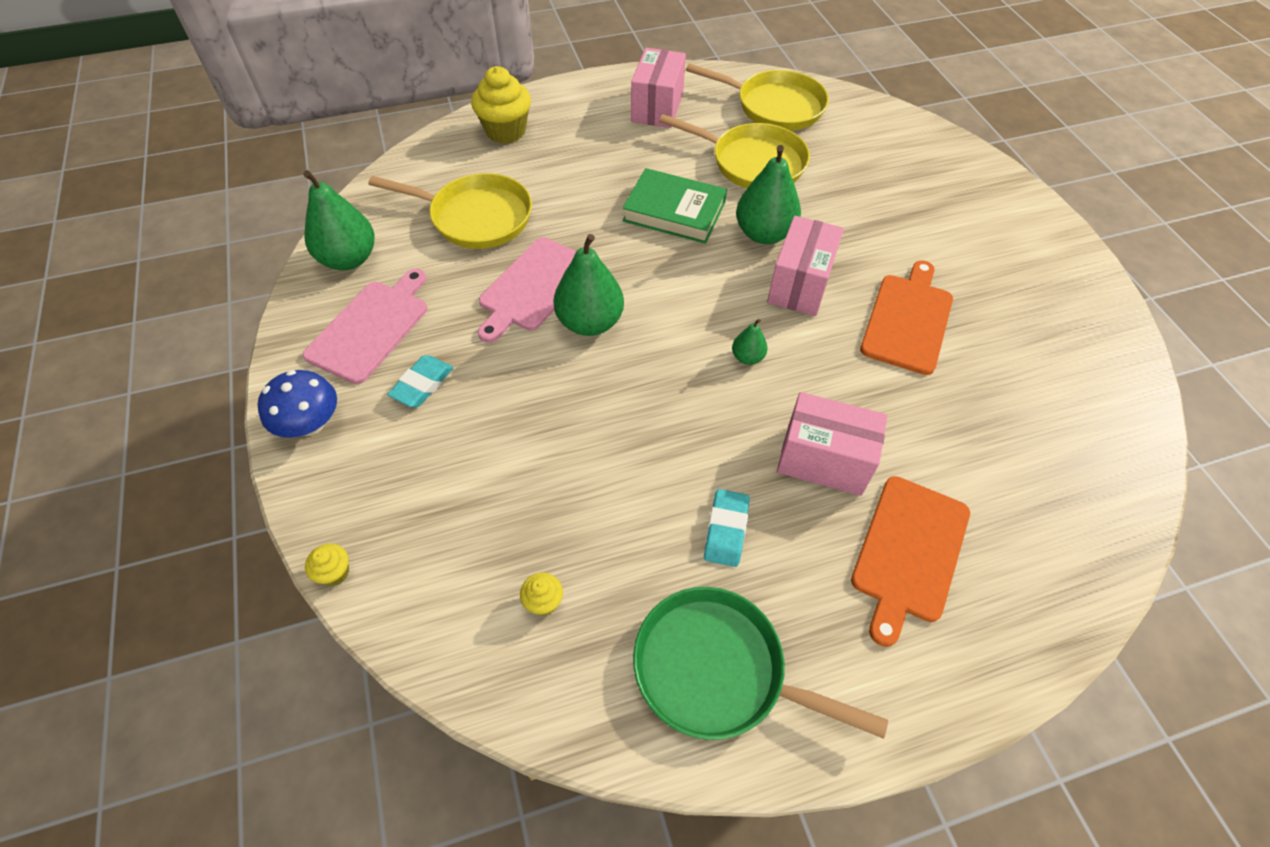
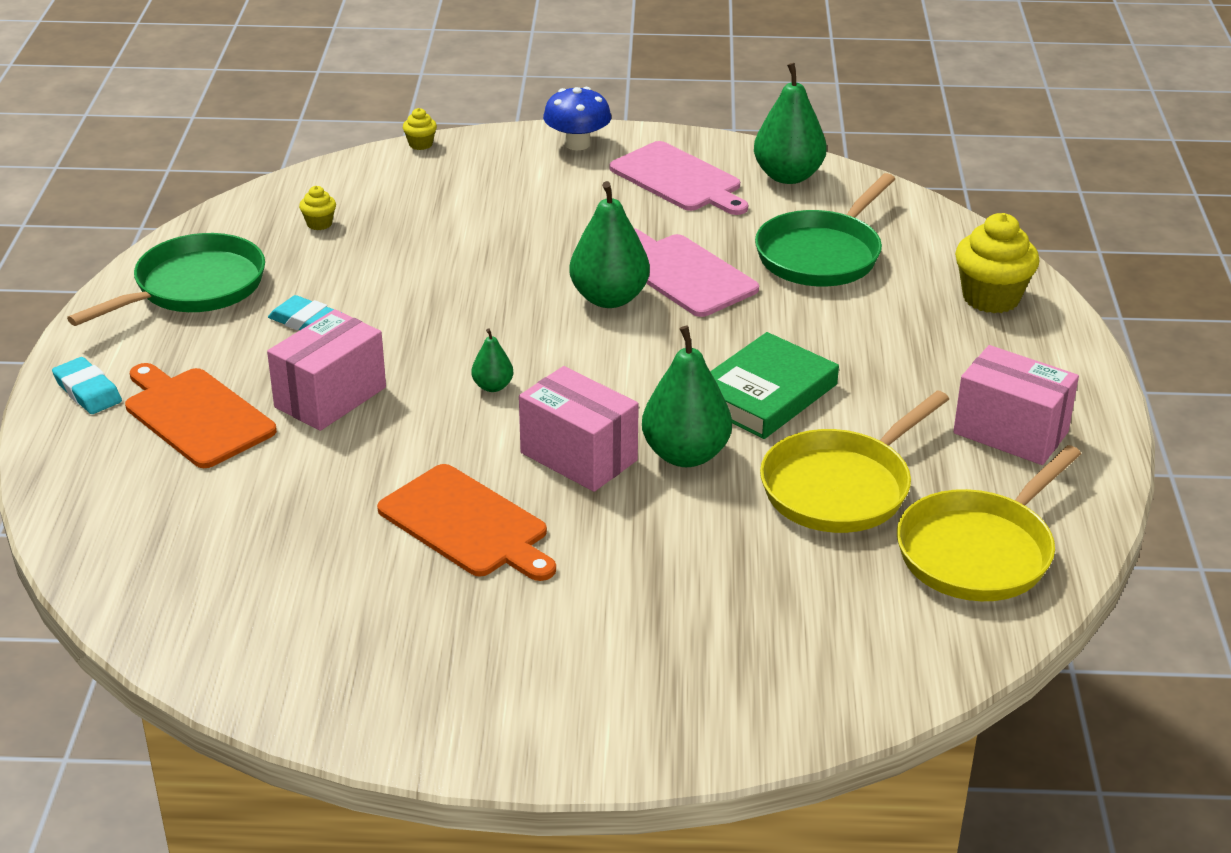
camera: 110 degrees right, 20 degrees down
(422, 384) = (587, 197): turquoise eraser -> turquoise eraser (88, 391)
(475, 217) = (822, 254): yellow pan -> green pan

